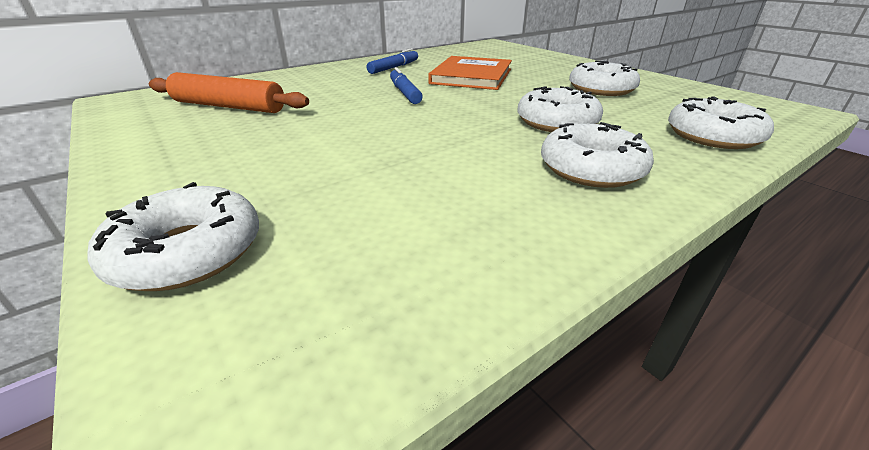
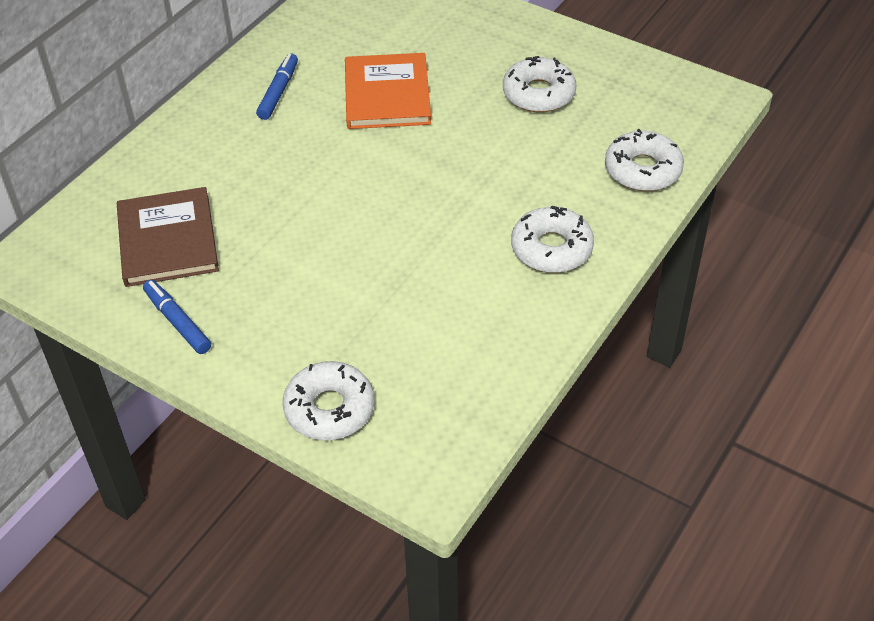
camera: 20 degrees left, 15 degrees up
(228, 106) = (167, 240): orange rolling pin -> brown book
(405, 93) = (334, 158): blue marker -> blue marker (177, 322)
(556, 122) = (509, 181): white donut -> none

